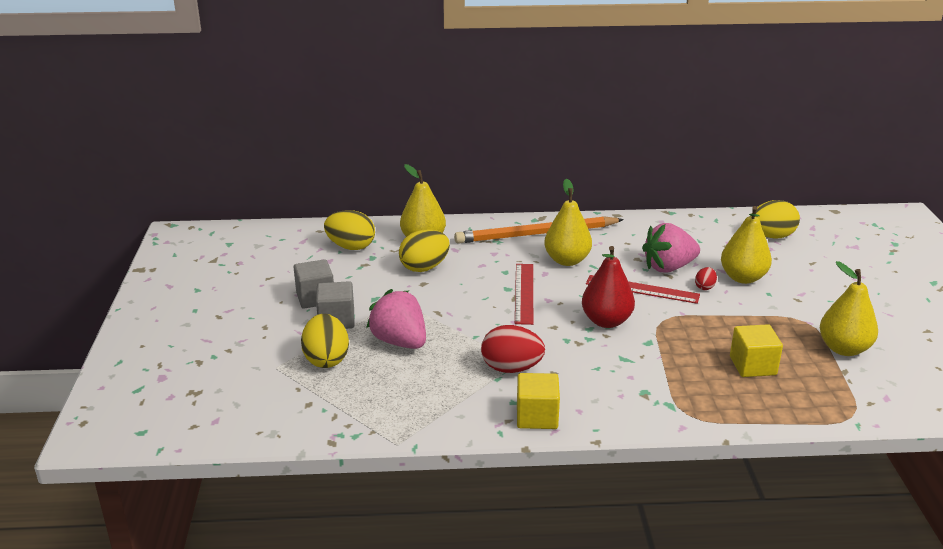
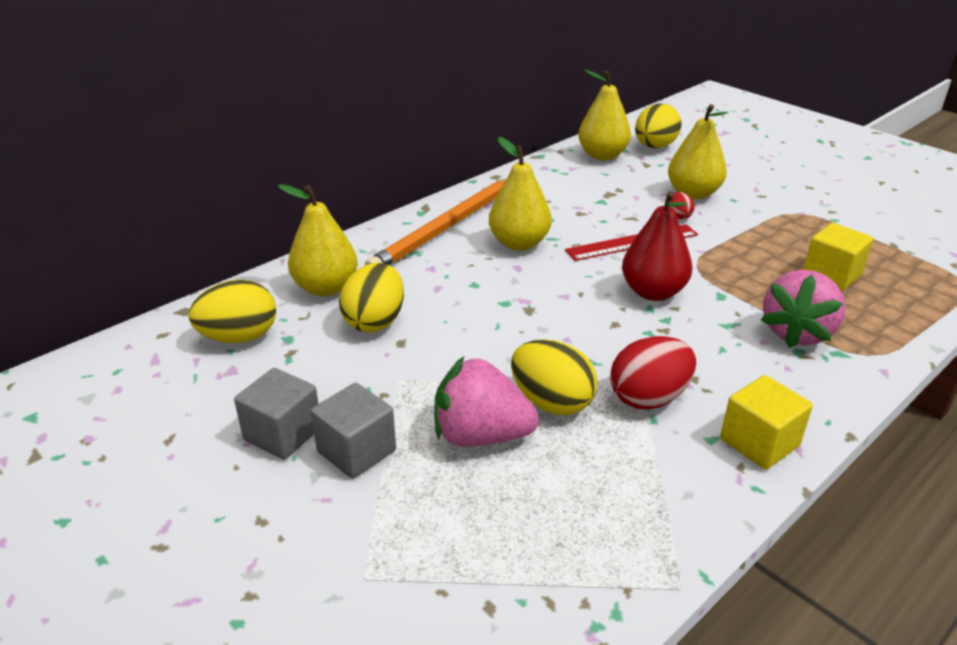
camera: 40 degrees left, 5 degrees up
(326, 359) = (420, 518): yellow egg -> yellow egg (551, 402)
(524, 293) = (530, 300): red ruler -> none
(668, 267) = (620, 210): pink strawberry -> pink strawberry (797, 333)
(844, 349) = (861, 224): yellow pear -> yellow pear (602, 155)

